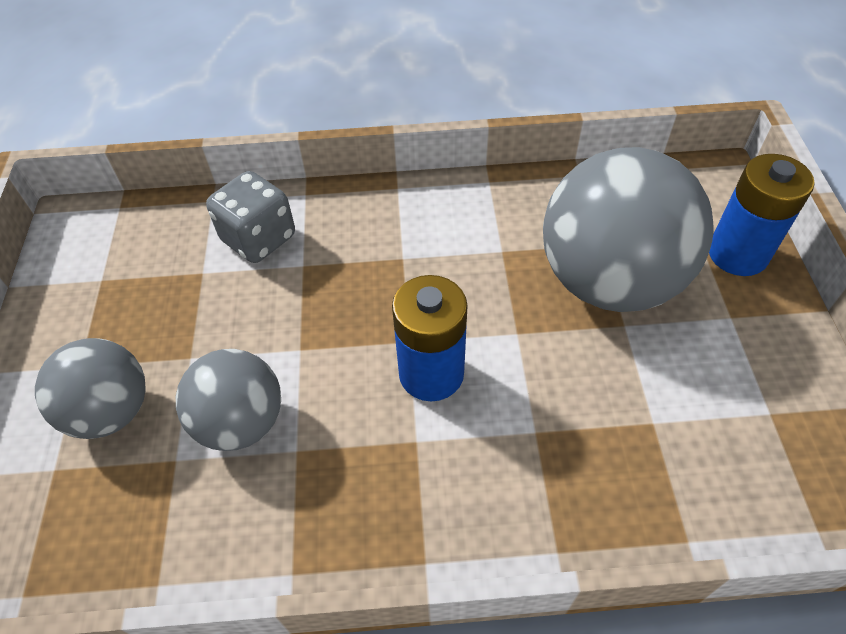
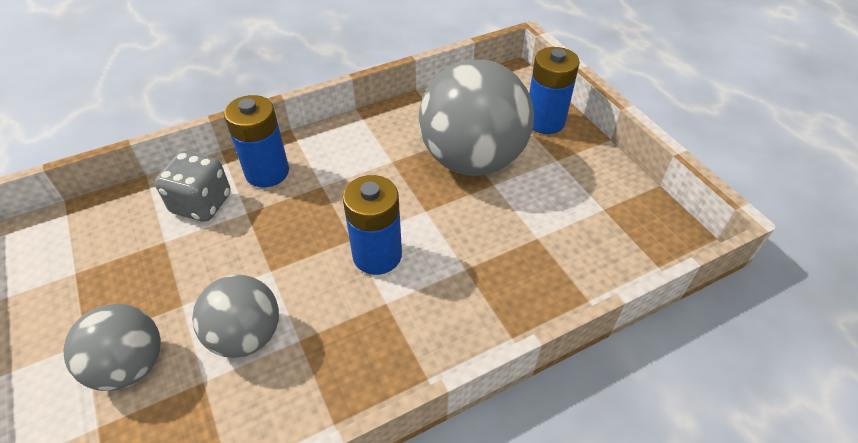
camera: 25 degrees left, 5 degrees down
(346, 220) = (267, 172): none -> blue battery

